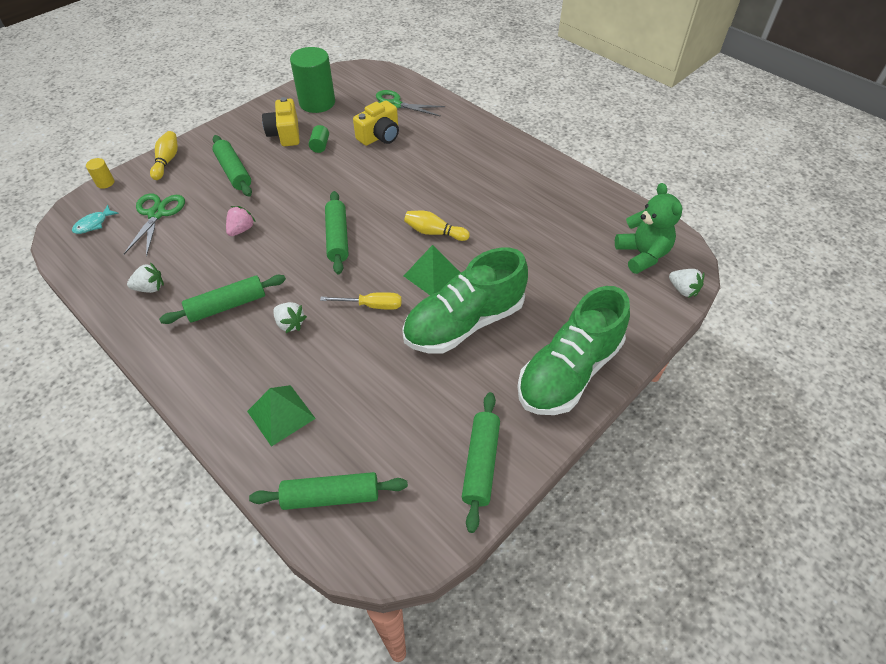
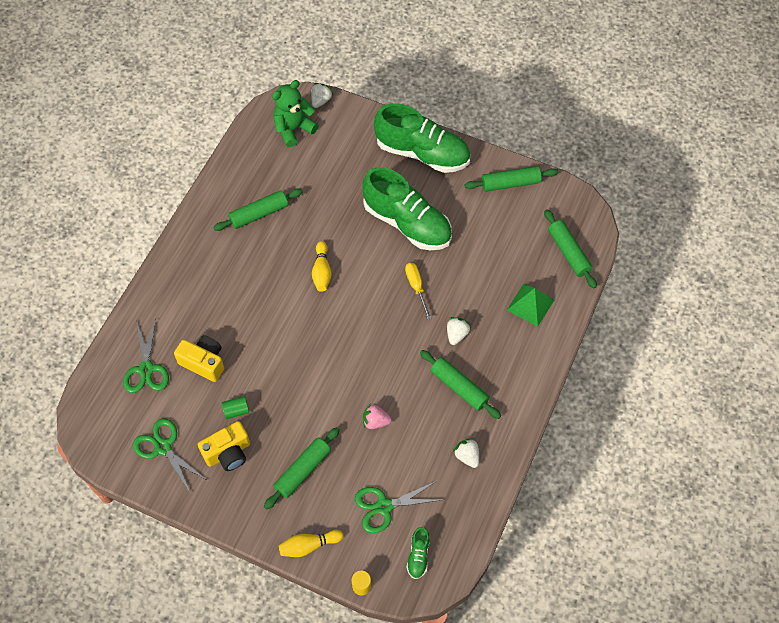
camera: 110 degrees left, 10 degrees up
(93, 224) = (418, 556): turquoise fish -> green shoe
(317, 103) = (163, 447): green cylinder -> green scissors
(337, 238) = (355, 341): green rolling pin -> green rolling pin (259, 214)
(433, 275) = (369, 257): green pyramid -> none

